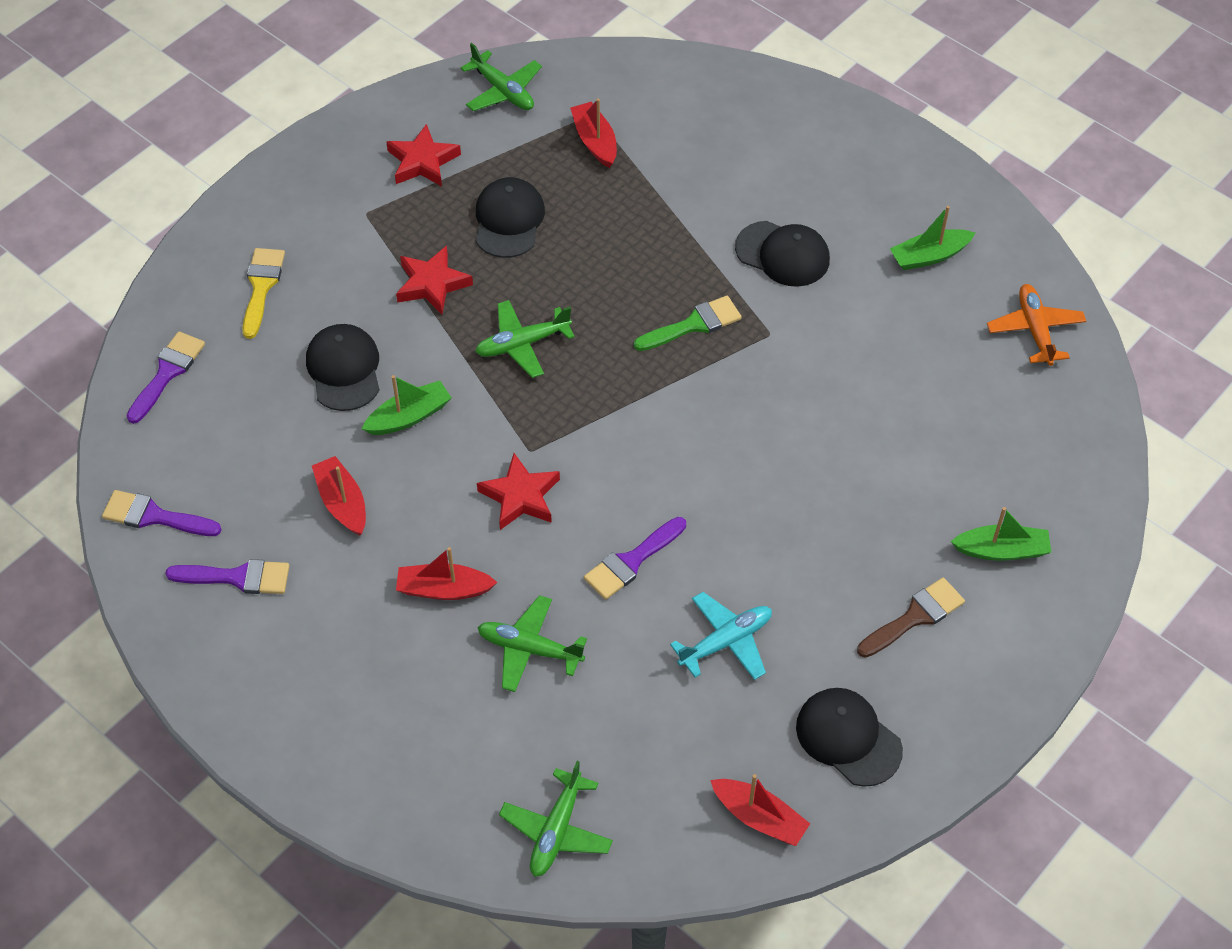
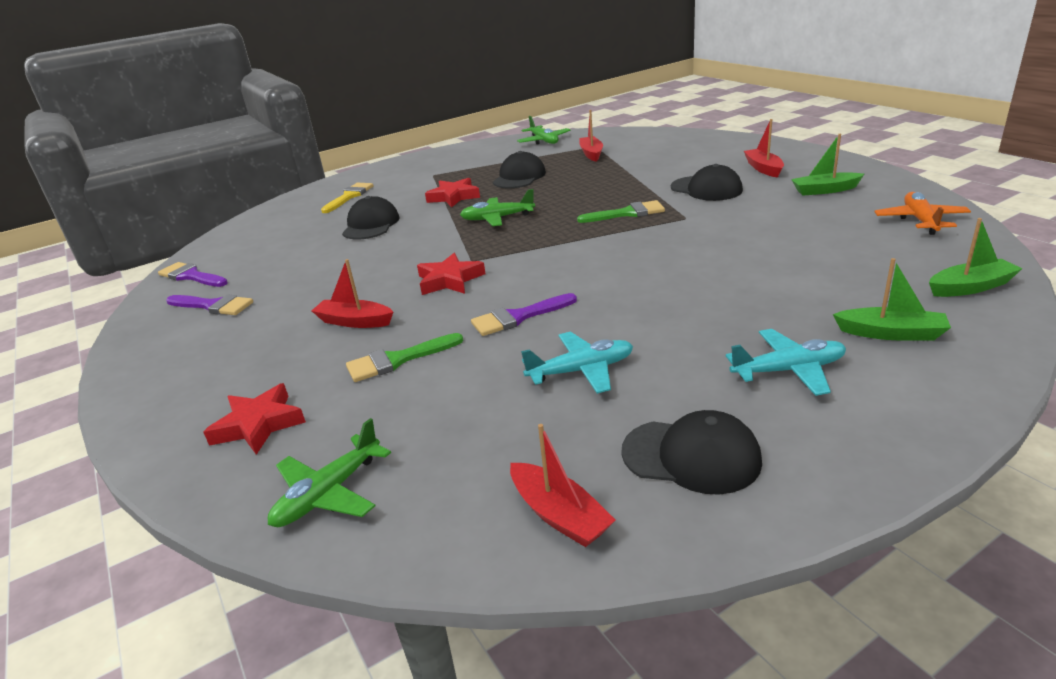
camera: 20 degrees right, 25 degrees down
(167, 373) = (263, 223): purple brush -> none
(342, 502) = (318, 276): red boat -> red boat (763, 168)
(409, 416) = (397, 243): green boat -> green boat (970, 287)
(422, 161) = (480, 160): red star -> red star (258, 424)
(529, 649) = (398, 360): green plane -> green brush
(848, 738) = (691, 456): black cap -> black cap turned 135 degrees clockwise
(915, 617) = (788, 370): brown brush -> turquoise plane

